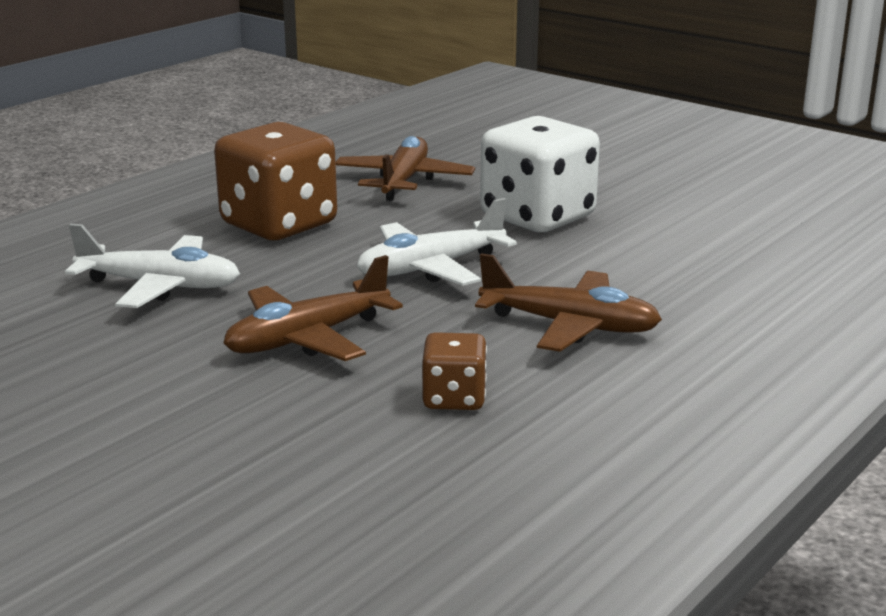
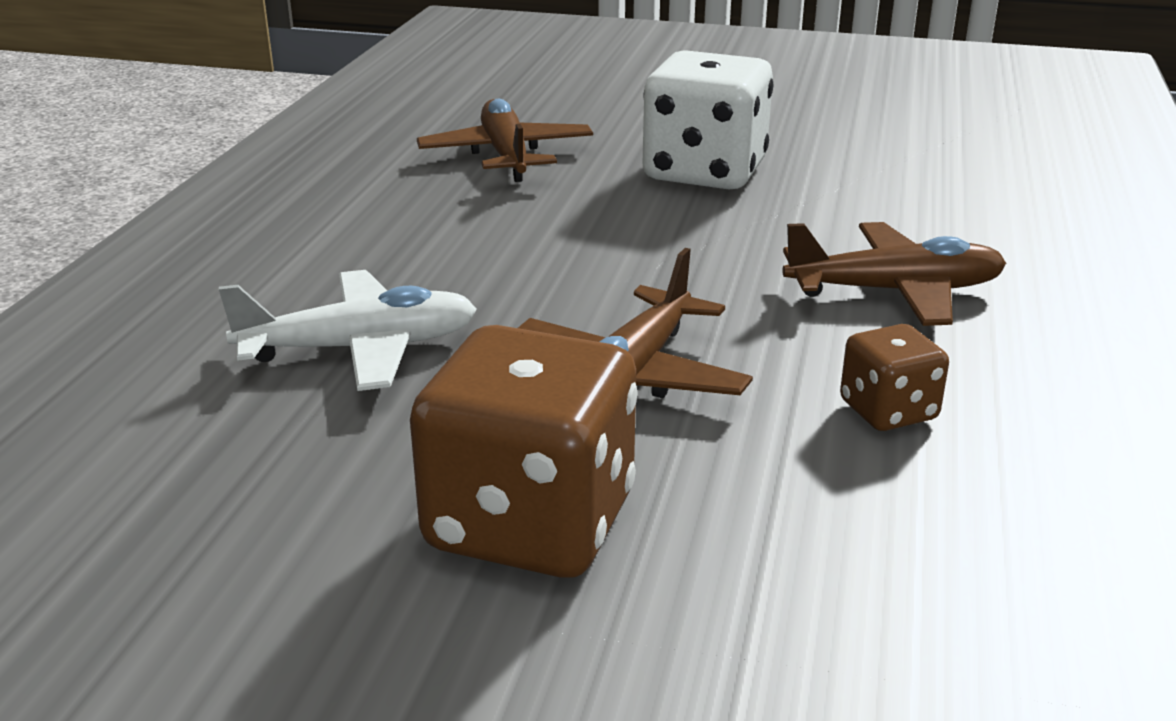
camera: 25 degrees left, 5 degrees up
(279, 224) = (420, 235): brown dice -> brown dice (530, 523)
(431, 268) = (664, 254): white plane -> none

